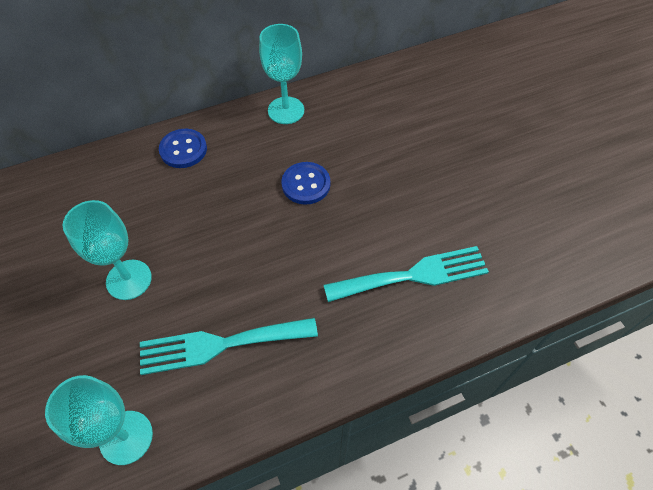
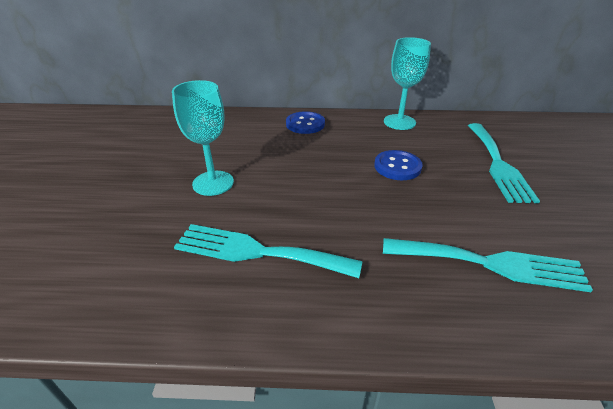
camera: 25 degrees right, 20 degrees down
(126, 437) = (125, 292): turquoise goblet -> none
(397, 145) = (498, 164): none -> turquoise fork

